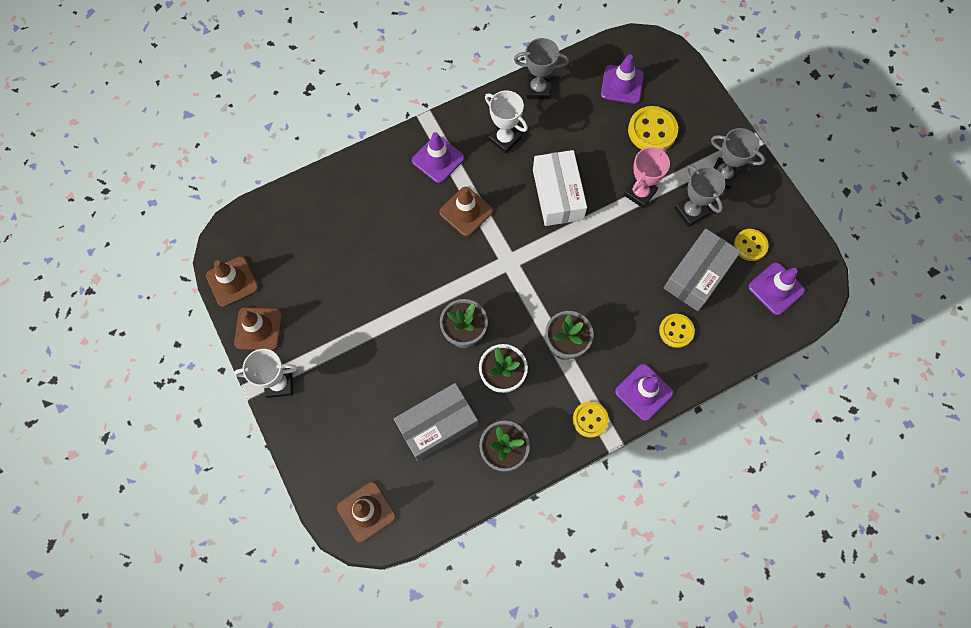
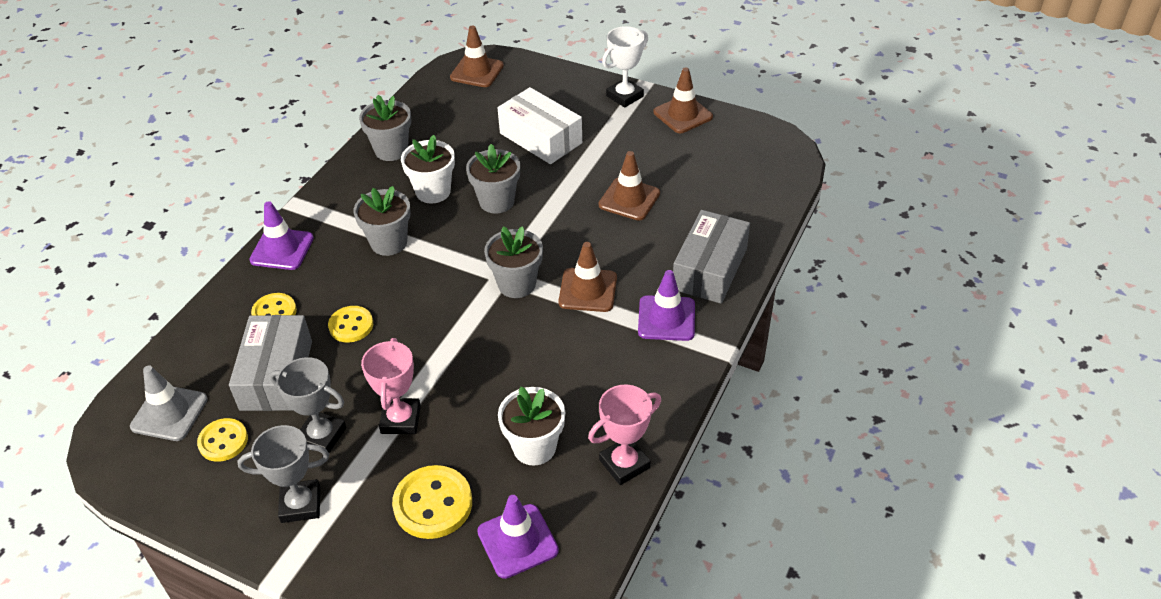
camera: 145 degrees right, 25 degrees down
(232, 281) = (743, 128): brown traffic cone -> brown traffic cone (629, 199)
(437, 425) = (465, 137): grey box -> grey box (710, 269)
(504, 139) = (612, 382): white trophy -> none
(506, 247) = (516, 284): none -> grey flower pot
(538, 89) = (624, 464): grey trophy -> pink trophy
(558, 194) = (500, 362): white box -> white box (540, 138)
(577, 128) = (534, 447): none -> white flower pot
(590, 419) = (324, 206): yellow button -> yellow button (351, 325)
(776, 288) = (169, 413): purple traffic cone -> grey traffic cone

